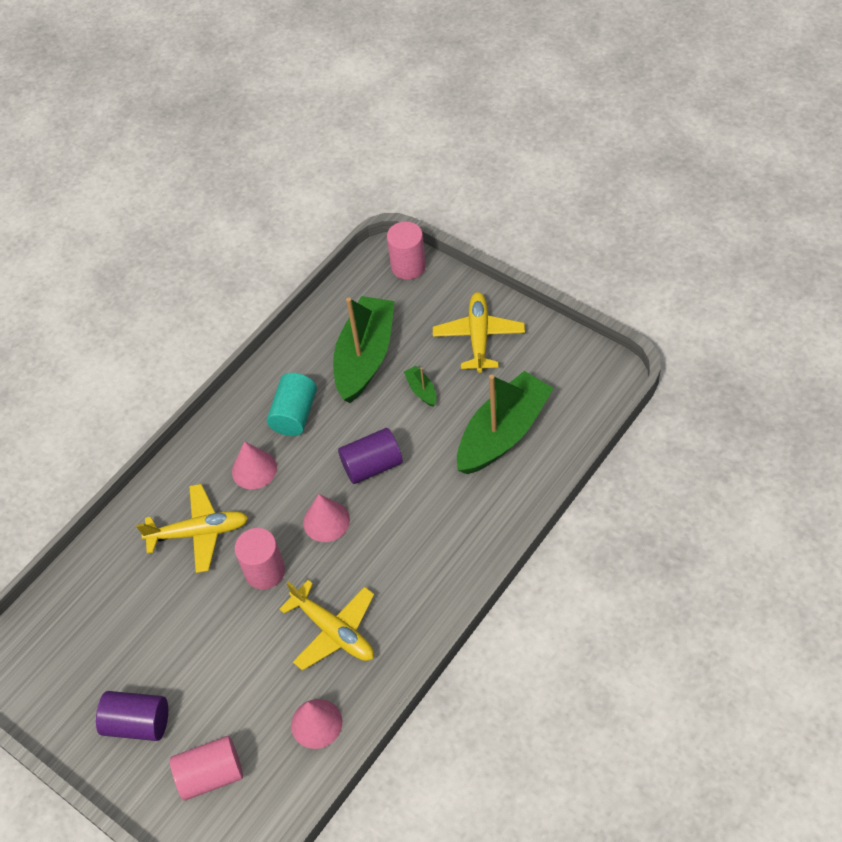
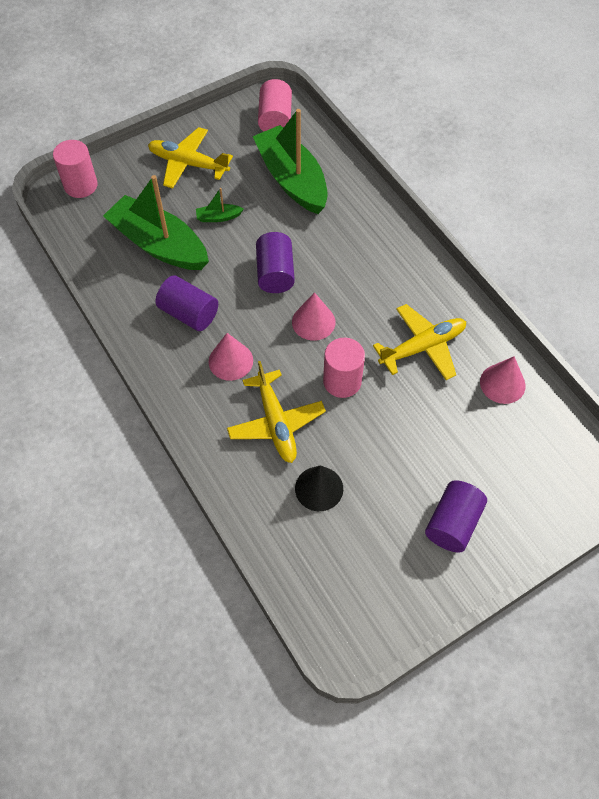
camera: 75 degrees left, 5 degrees up
(141, 594) = (319, 488): none -> black cone
(199, 532) = (276, 423): yellow plane -> yellow plane turned 150 degrees clockwise
(211, 775) = (523, 475): pink cylinder -> pink cylinder (275, 119)
(294, 414) = (189, 313): turquoise cylinder -> purple cylinder

